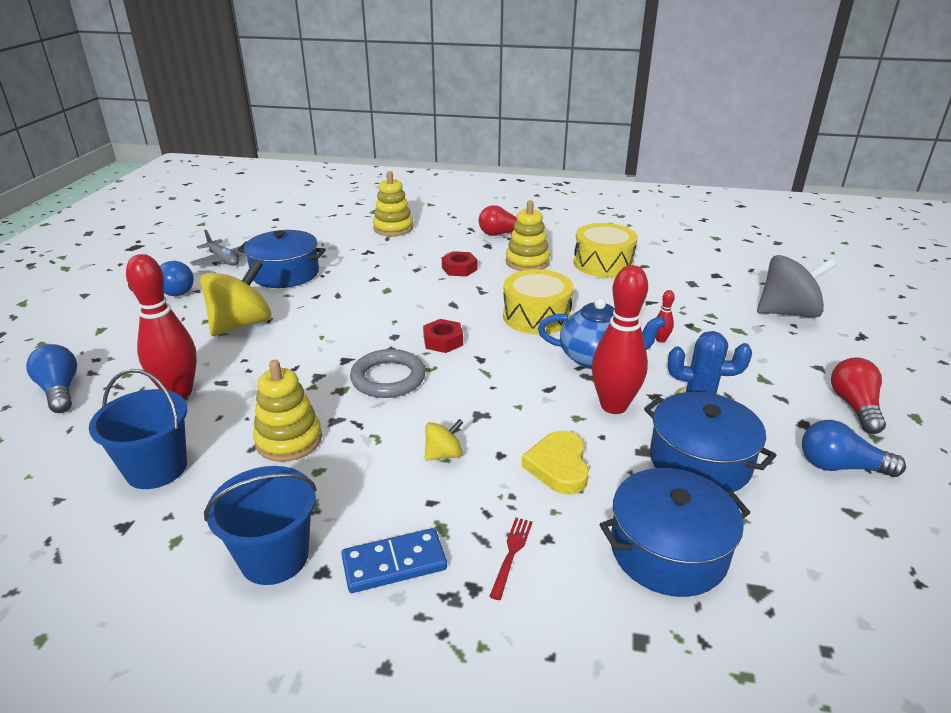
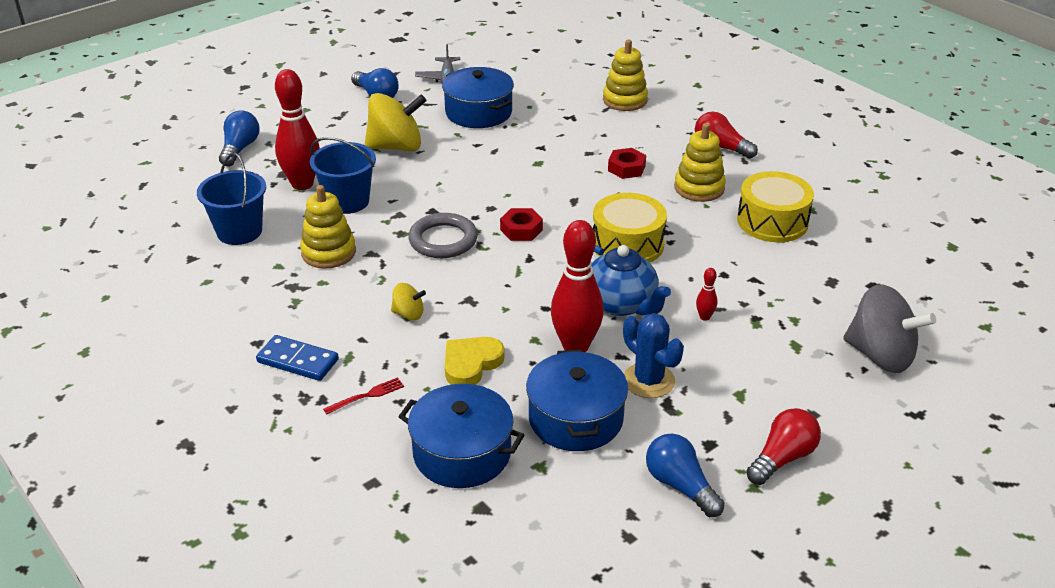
camera: 40 degrees right, 5 degrees up
(274, 557) = (243, 320): blue bucket -> blue bucket (347, 201)

